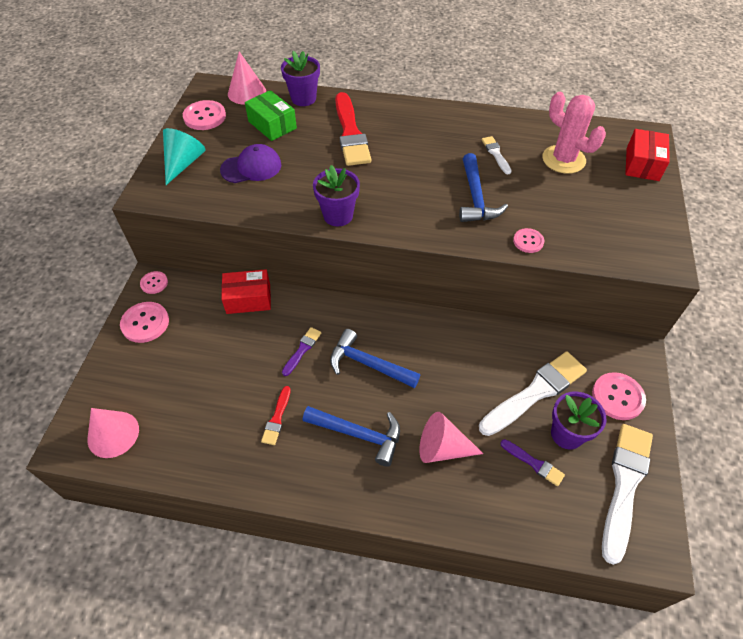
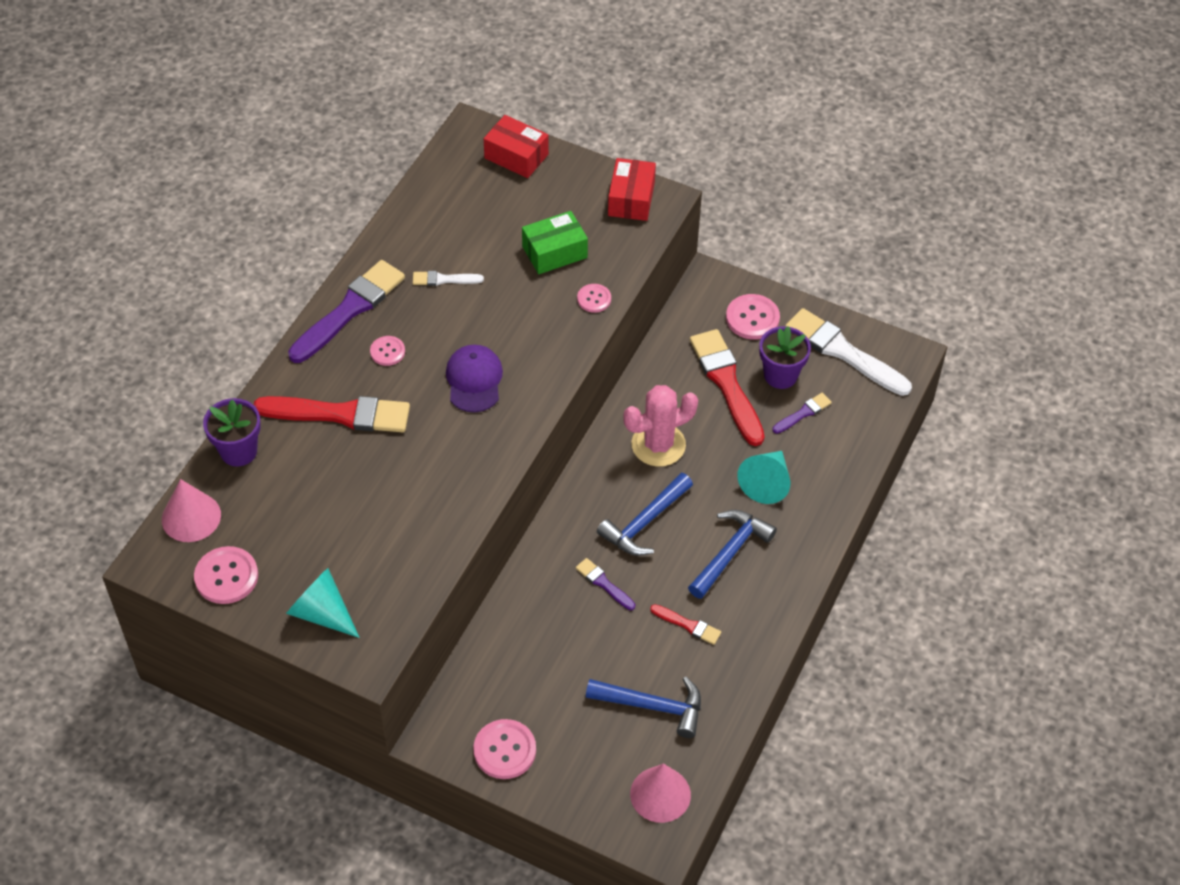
camera: 75 degrees left, 0 degrees up
(154, 283) = (438, 735): pink button -> pink button (387, 352)
(248, 299) = (505, 628): red box -> red box (631, 199)
(251, 167) = (363, 536): purple cap -> purple cap (474, 380)
(272, 125) = (282, 498): green box -> green box (554, 252)
(338, 215) = (489, 461): purple flower pot -> none
(442, 117) = (349, 309): none -> purple brush
(442, 448) = (766, 483): pink cone -> turquoise cone
(475, 198) = (511, 323): blue hammer -> blue hammer (653, 706)
(535, 392) = (726, 383): white brush -> red brush
(563, 159) = (480, 221): pink cactus -> pink cactus (658, 445)

